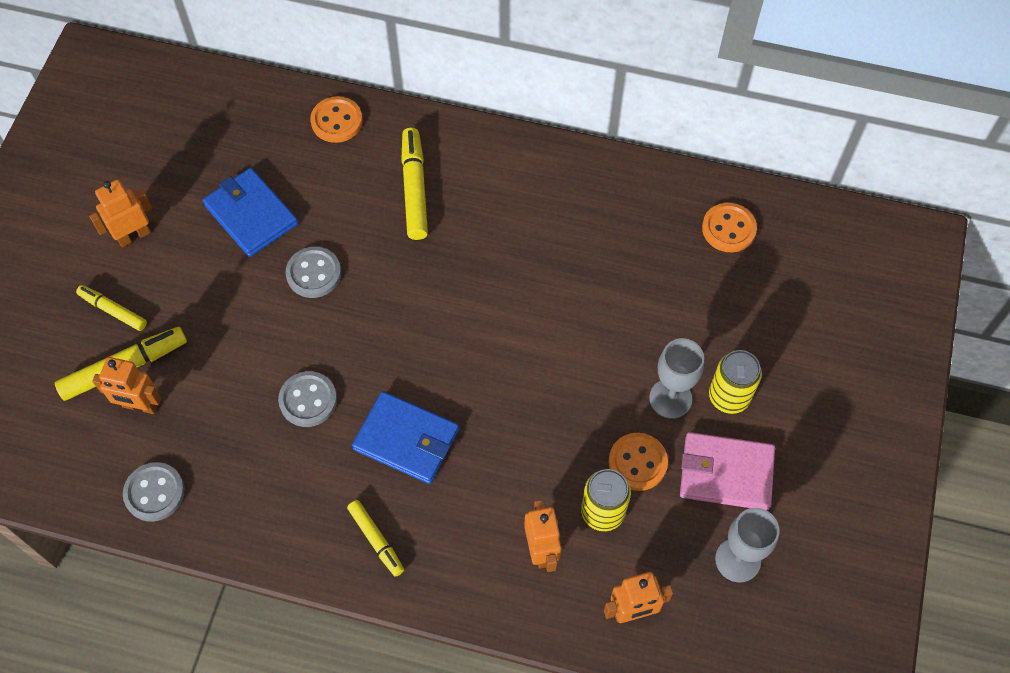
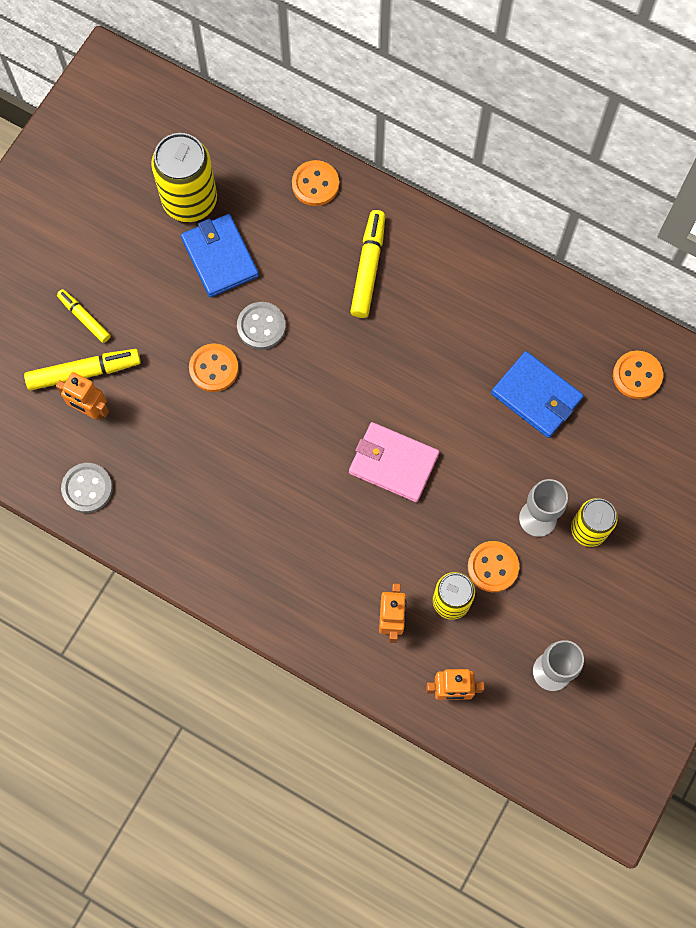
camera: 15 degrees right, 10 degrees up
(134, 235) = (115, 252): orange robot -> none
(205, 166) = (190, 200): none -> yellow can
(271, 329) = (214, 368): none -> orange button
(308, 400) = (230, 440): grey button -> none
(376, 539) = (258, 575): yellow marker -> none
(406, 439) = (304, 496): blue wallet -> blue wallet (536, 396)
(726, 473) = (565, 595): pink wallet -> pink wallet (393, 463)

